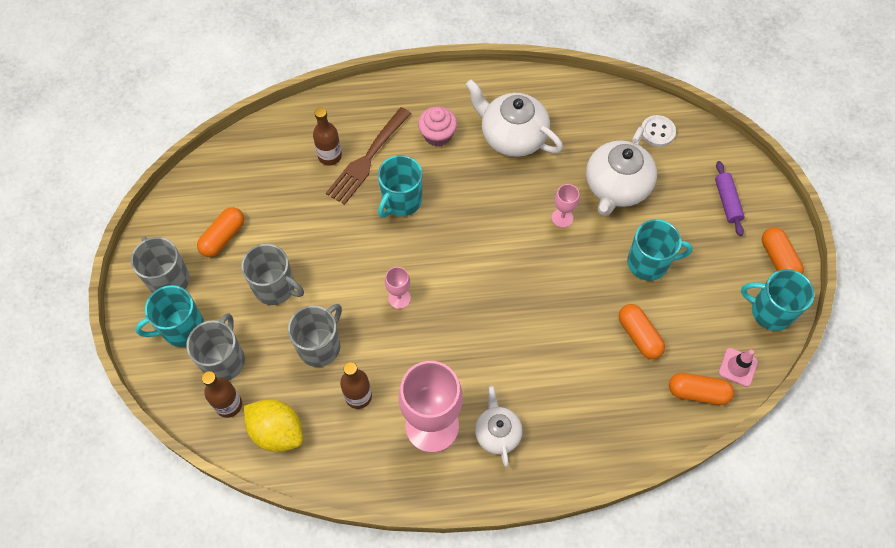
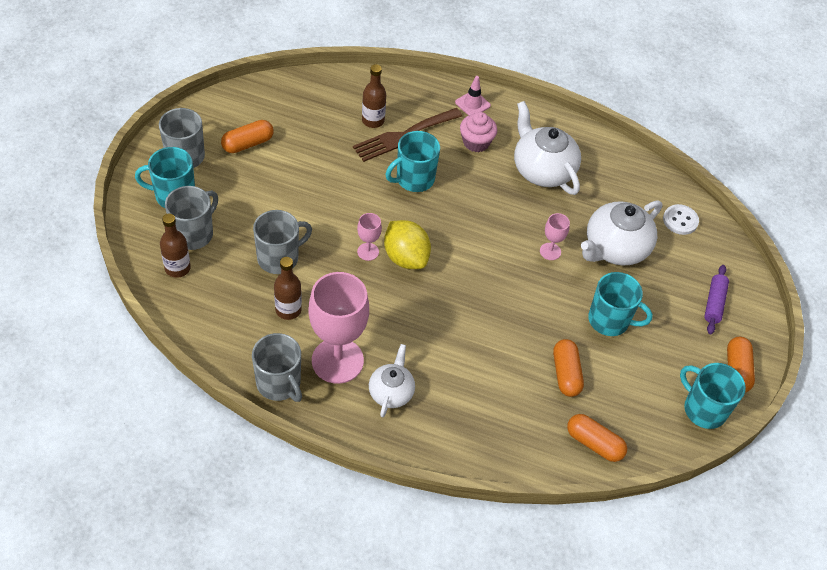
camera: 20 degrees right, 10 degrees down
(275, 287) = (268, 199): grey mug -> grey mug (279, 384)
(277, 432) = (205, 306): yellow lemon -> yellow lemon (406, 257)
(738, 367) = (645, 440): pink traffic cone -> pink traffic cone (472, 104)

